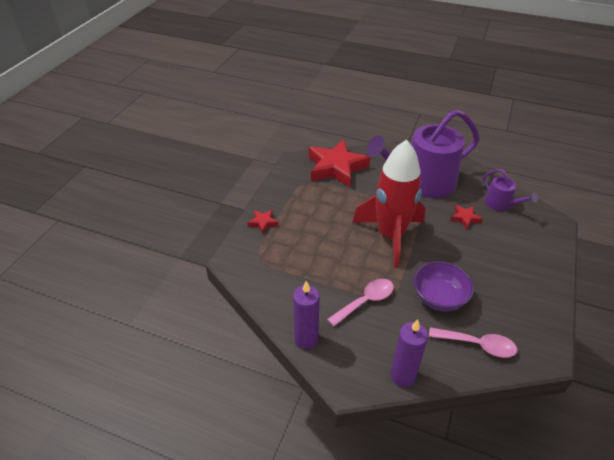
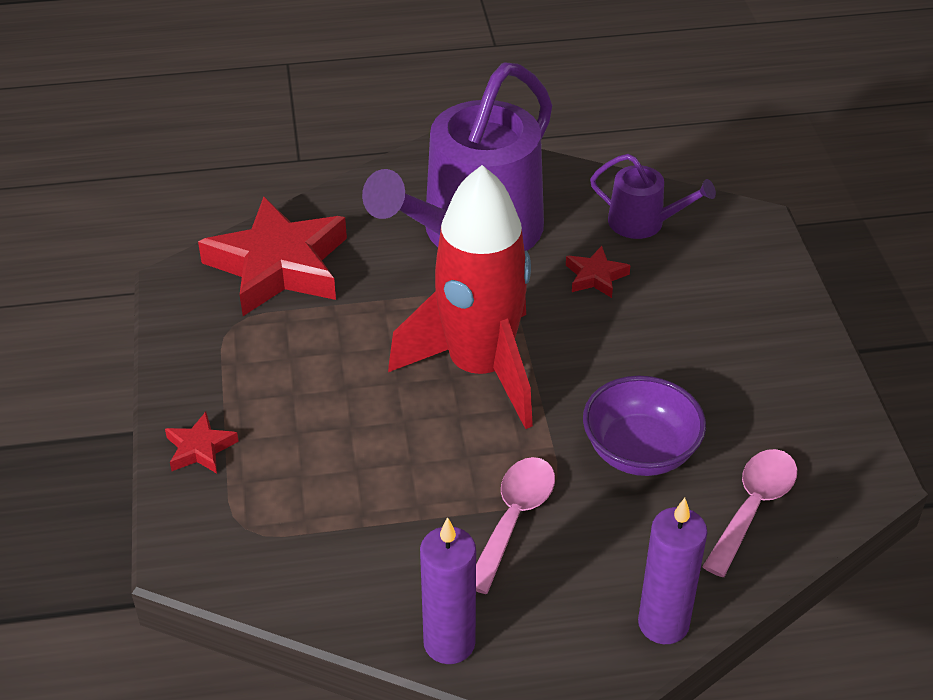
camera: 30 degrees left, 0 degrees up
(477, 345) = (753, 507): pink spoon -> pink spoon turned 45 degrees counterclockwise

